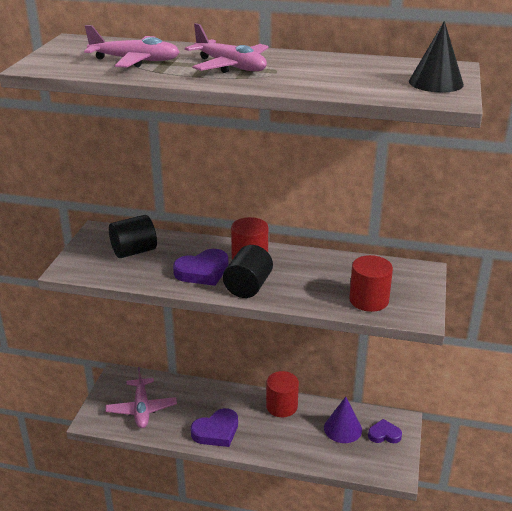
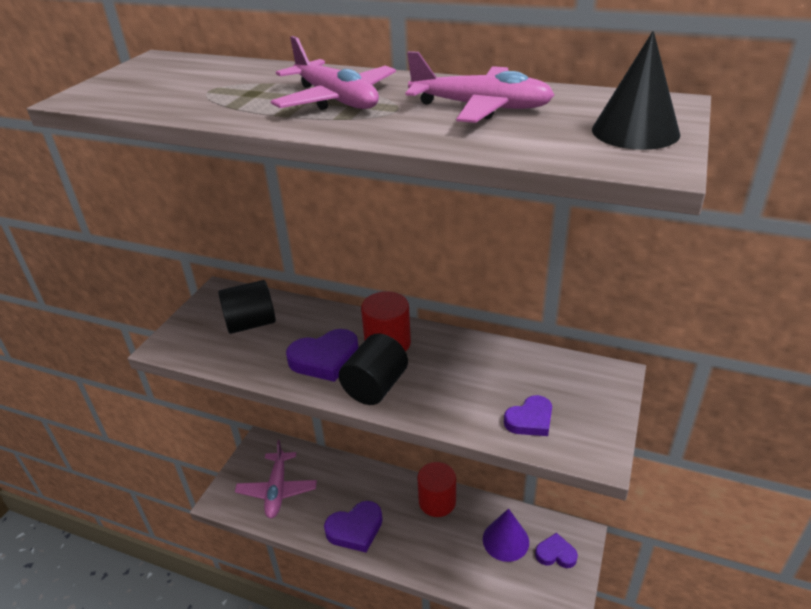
camera: 10 degrees right, 5 degrees up
(135, 61) = (212, 90): pink plane -> pink plane (480, 107)
(369, 300) = (530, 420): red cylinder -> purple heart

